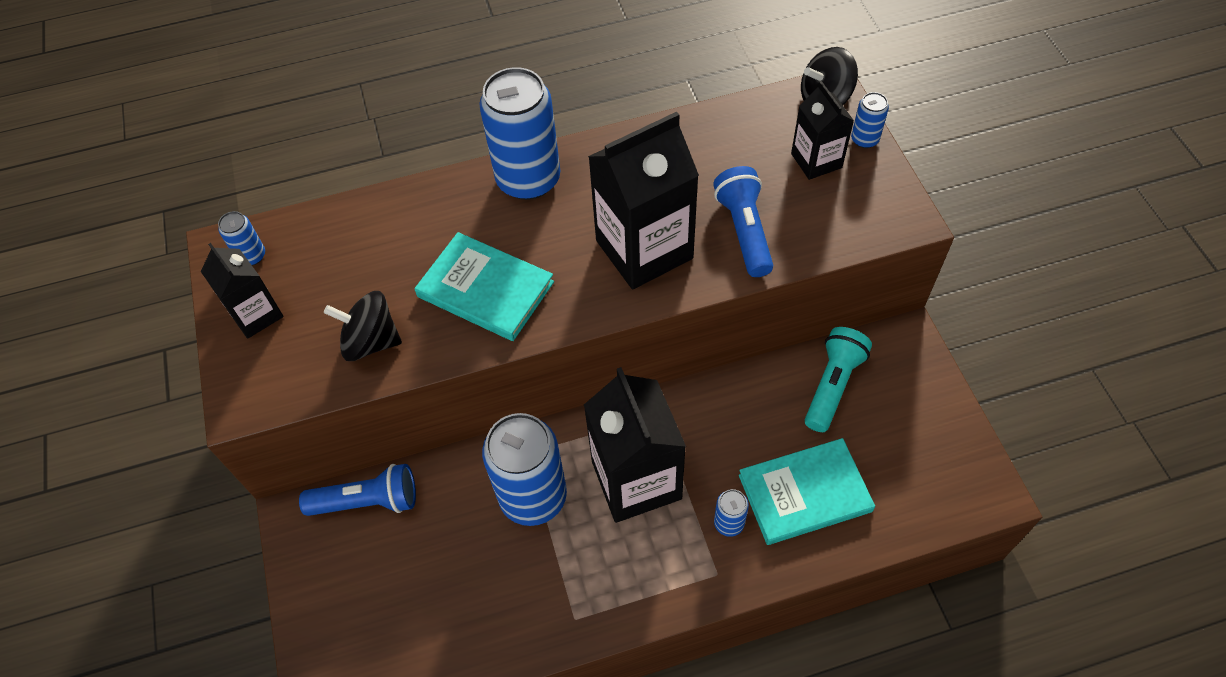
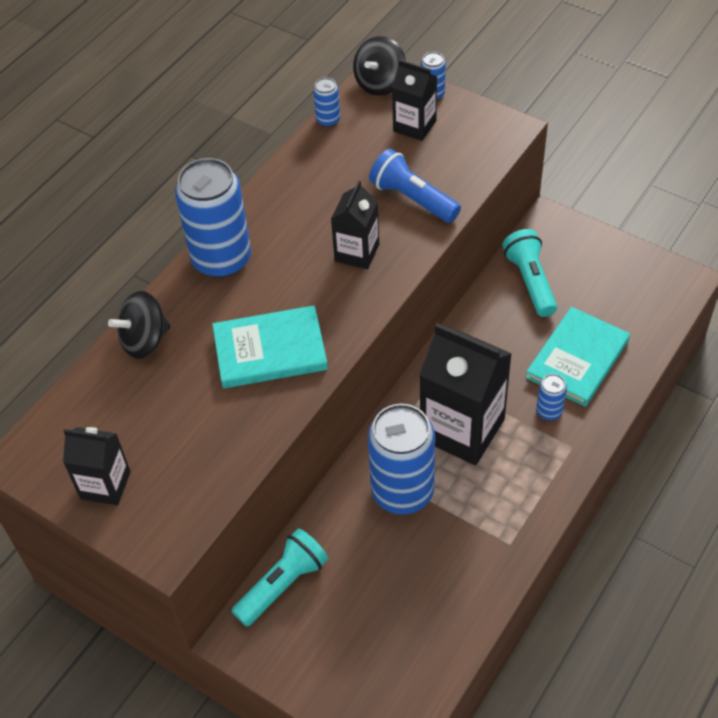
camera: 40 degrees left, 5 degrees down
(252, 256) = (53, 449): blue can -> blue can (328, 120)
(367, 501) = (283, 584): blue flashlight -> turquoise flashlight
(371, 341) = (220, 440): black spinning top -> black spinning top (145, 340)
(644, 249) = (357, 252): black carton -> black carton, size x0.56

